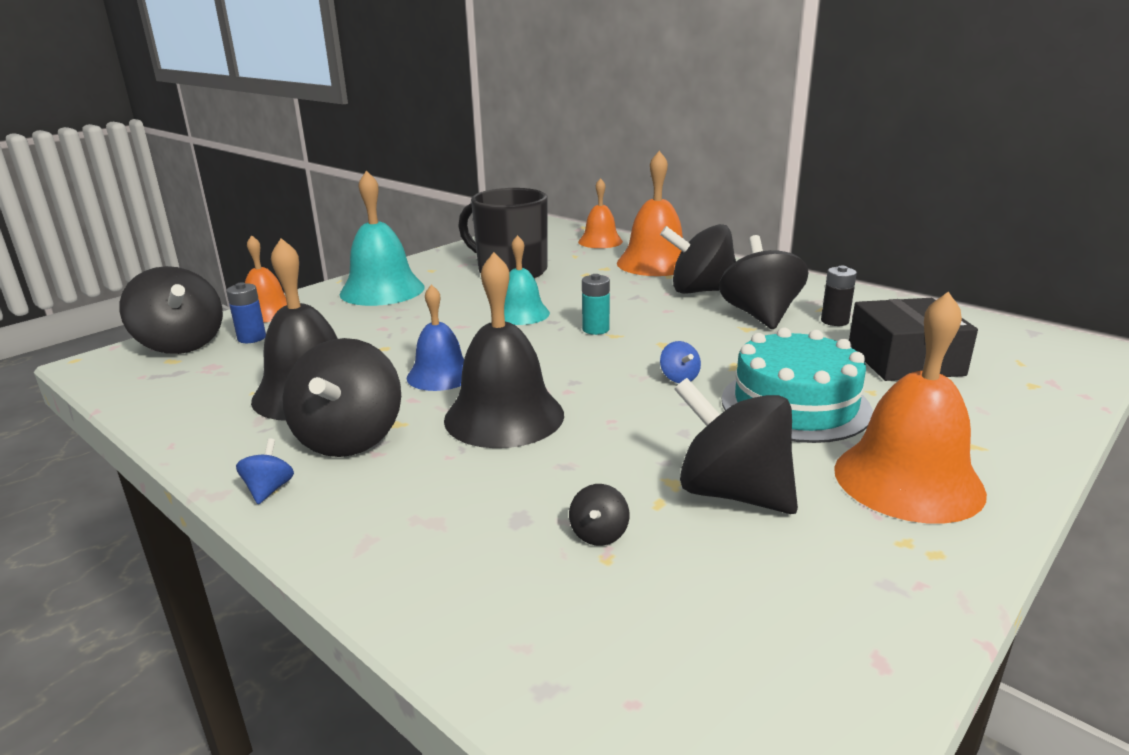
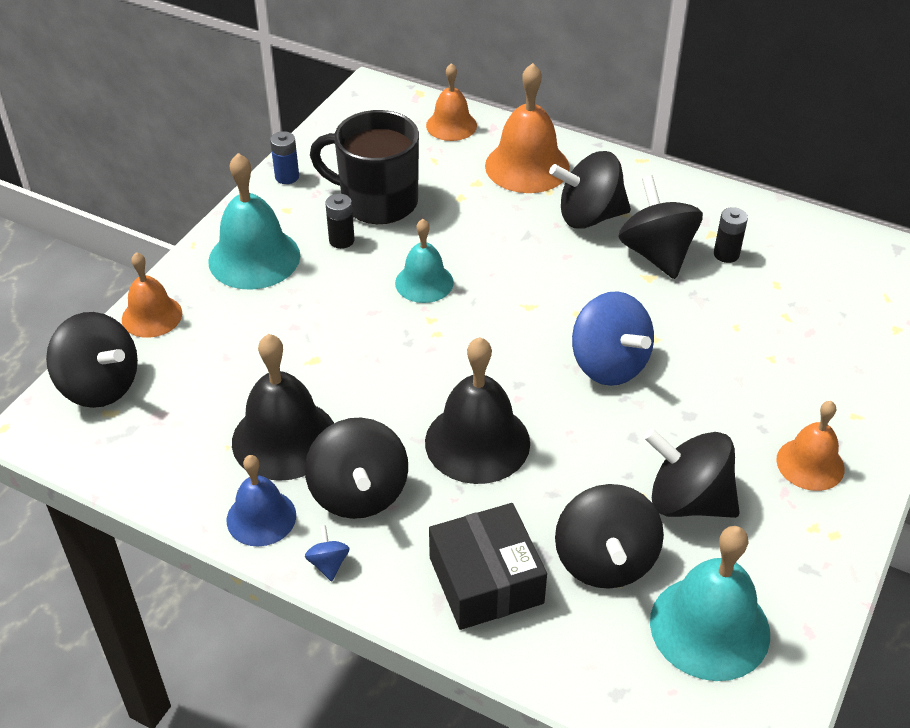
camera: 15 degrees left, 20 degrees up
(252, 338) = (167, 364): blue battery -> blue battery (287, 177)
(440, 375) = (392, 394): blue bell -> blue bell (261, 517)
(464, 287) = (341, 240): none -> black battery
(595, 329) = (508, 299): turquoise battery -> none
(599, 534) = (605, 561): black spinning top -> black spinning top, size x2.37
(679, 378) = (609, 365): blue spinning top -> blue spinning top, size x2.37
(720, 629) = (709, 627): none -> turquoise bell
(795, 405) = (713, 386): turquoise cake -> none
(905, 360) = (794, 309): black box -> black box (486, 580)
(908, 480) = (810, 464): orange bell -> orange bell, size x0.63

